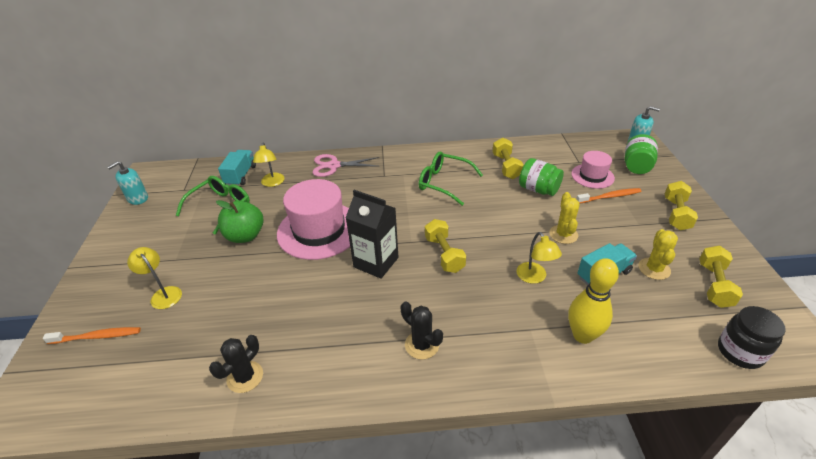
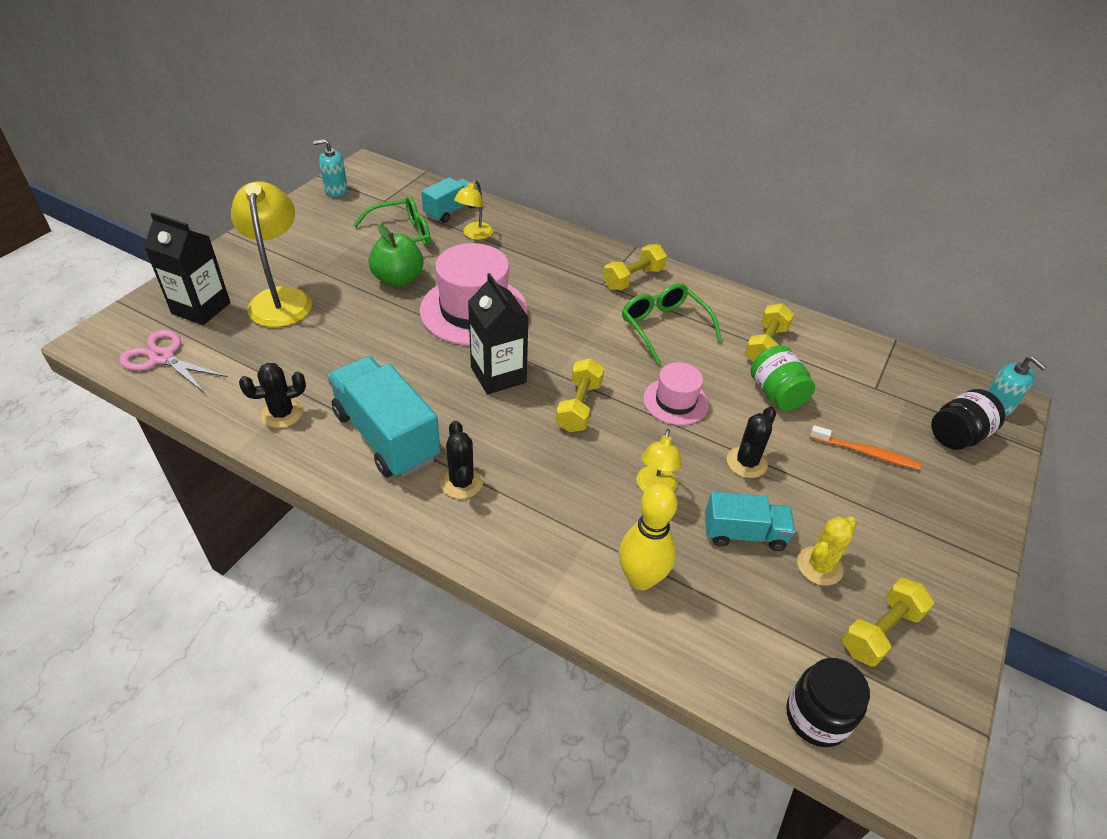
camera: 30 degrees right, 5 degrees up
(97, 336) = (201, 308): orange toothbrush -> black carton
(163, 294) = (281, 298): yellow lamp -> yellow lamp, size x1.84
(334, 166) = (557, 245): pink scissors -> pink scissors (162, 357)
(340, 345) = (386, 436): none -> turquoise truck
(563, 234) = (746, 462): yellow cactus -> black cactus
(592, 176) = (873, 415): pink hat -> pink hat (675, 401)
(636, 166) = (957, 435): green jar -> black jar
(676, 214) = (938, 524): yellow dumbbell -> yellow dumbbell (633, 278)

